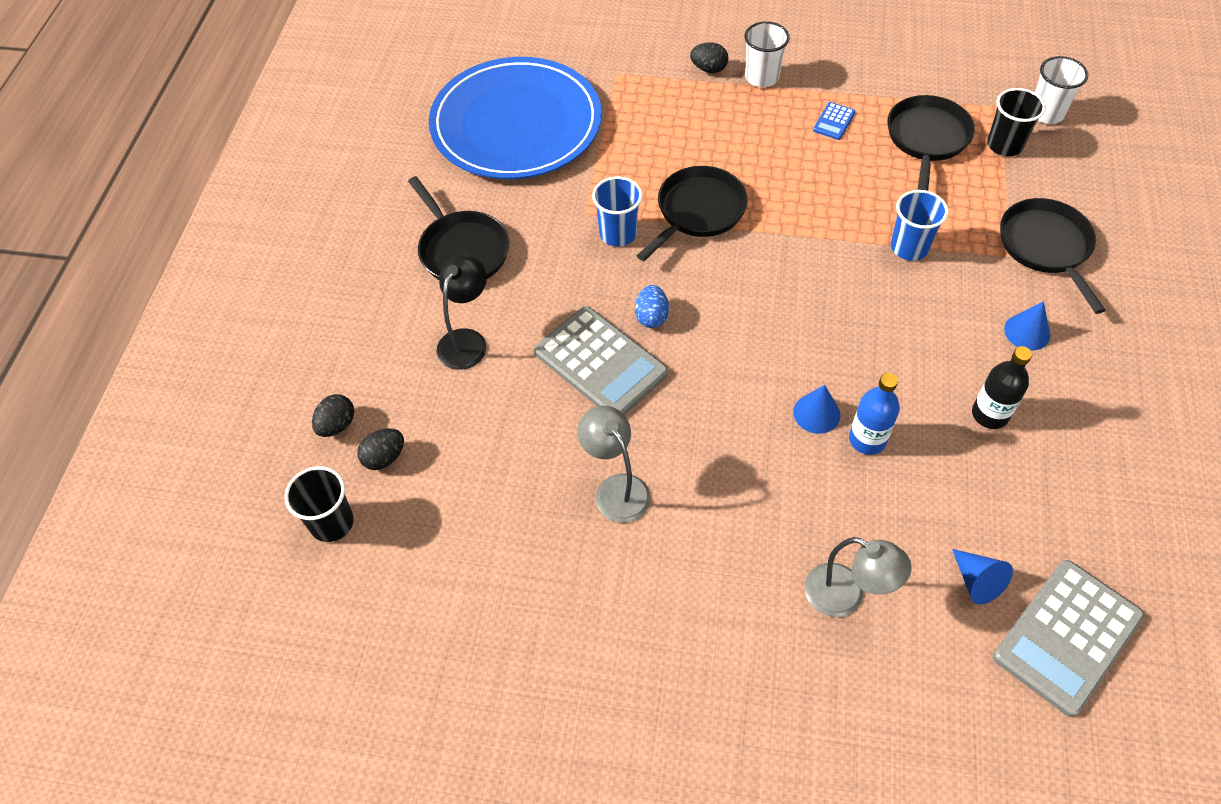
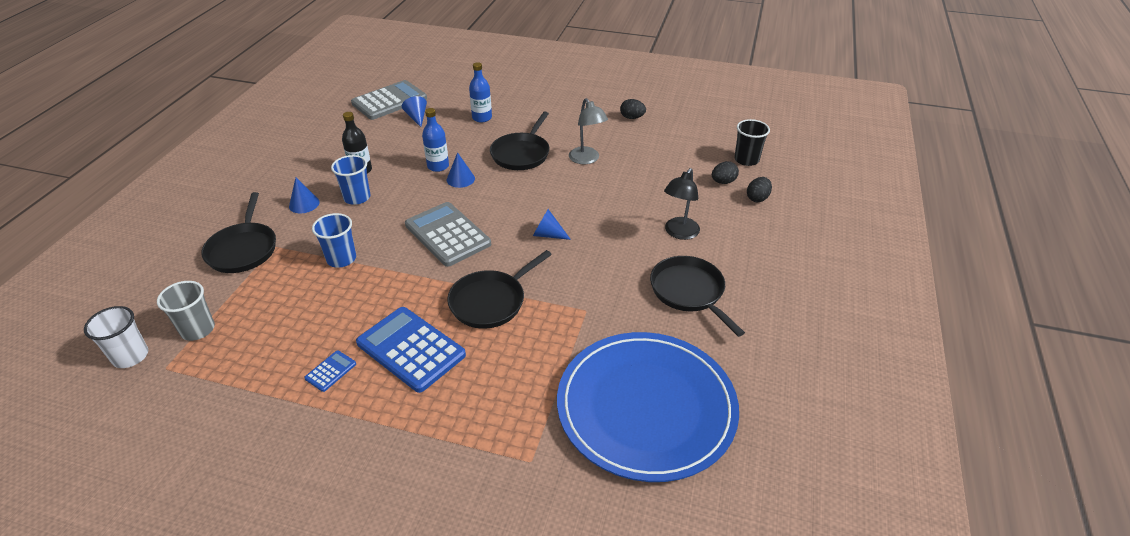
camera: 175 degrees left, 15 degrees down
(600, 363) = (587, 213): grey calculator -> grey calculator (447, 234)
(618, 233) = (561, 291): blue cup -> blue cup (357, 197)
(651, 317) = (547, 234): blue egg -> blue cone
(708, 69) = (425, 453): black egg -> black egg (632, 117)
(761, 77) = (373, 434): white cup -> none
(764, 150) = (411, 349): none -> blue calculator
(845, 596) = (482, 118): grey lamp -> blue bottle
(927, 138) = (259, 343): black pan -> black pan (521, 154)
(1004, 145) = (198, 329): black cup -> grey cup

